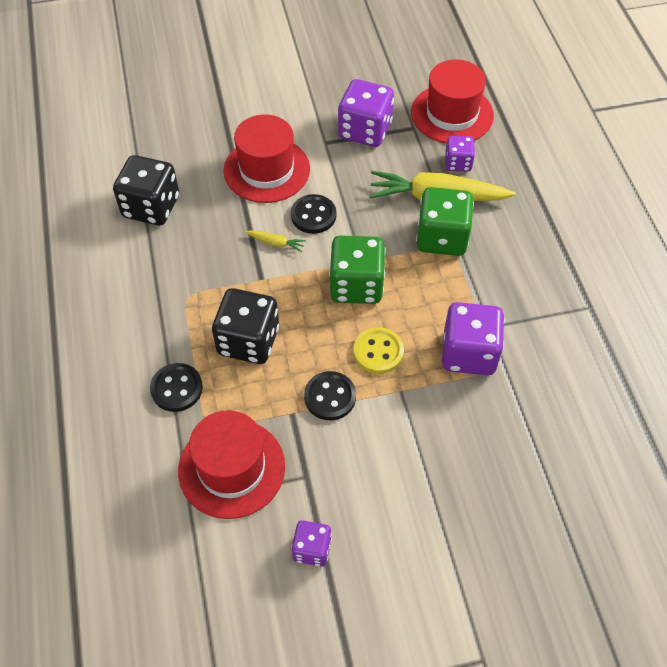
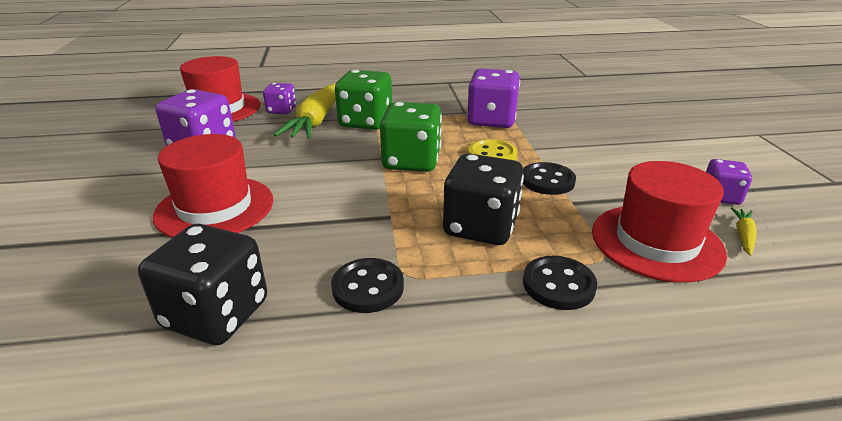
camera: 85 degrees left, 25 degrees down
(276, 243) = (338, 204): yellow carrot -> yellow carrot (743, 235)
(313, 215) = (307, 180): black button -> black button (368, 287)

